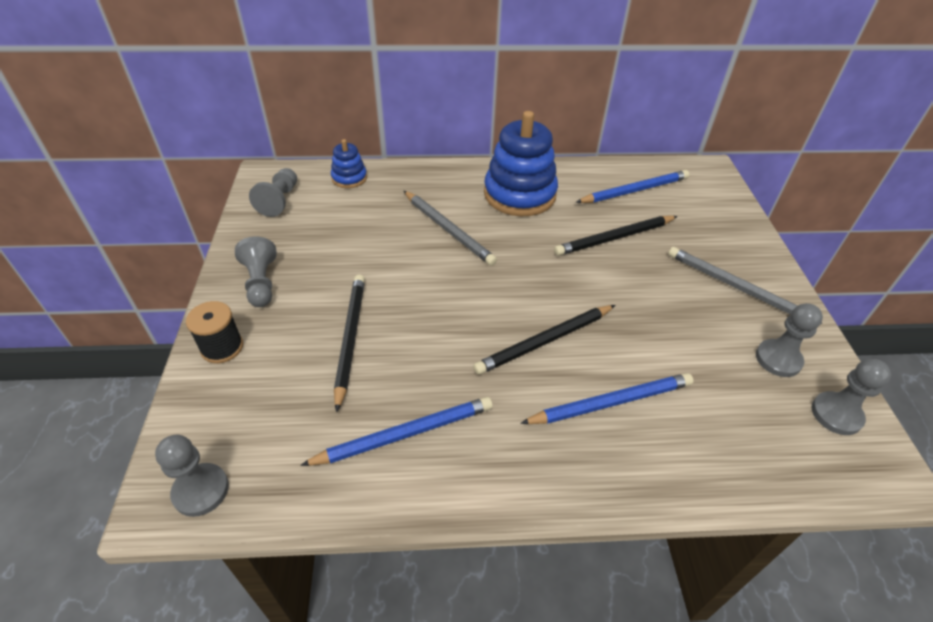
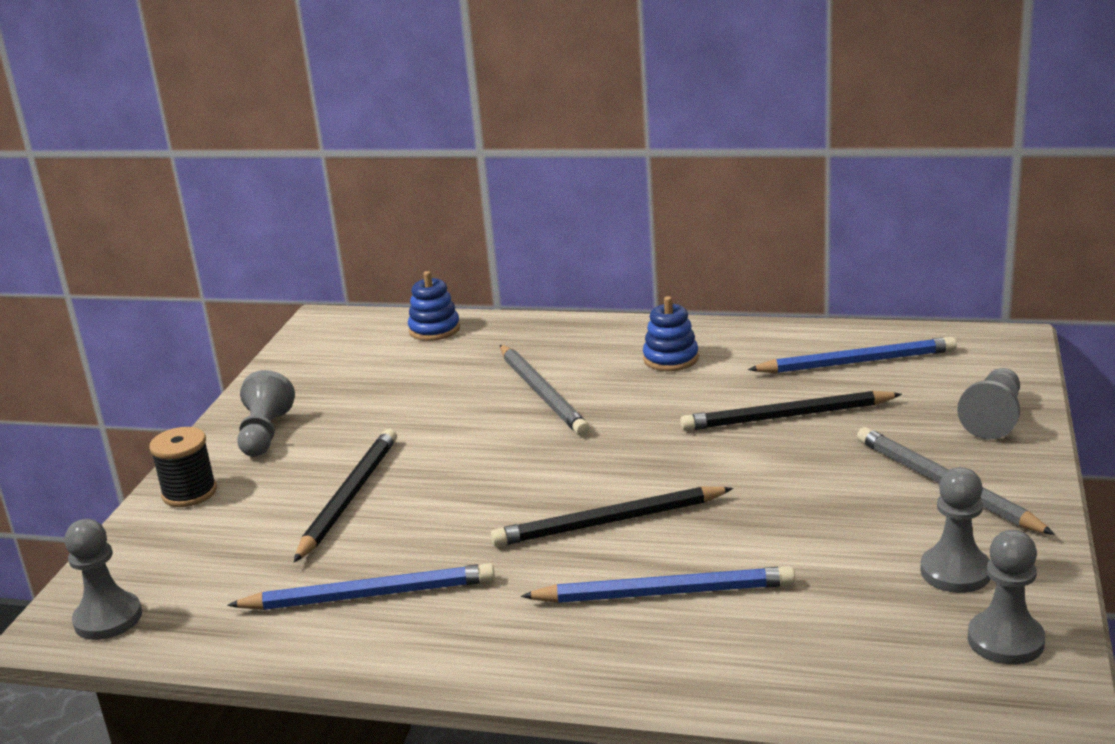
camera: 20 degrees right, 20 degrees down
(279, 200) = (329, 350): grey pawn -> grey pawn (993, 418)
(519, 194) = (670, 359): blue stacking toy -> blue stacking toy, size x0.50

